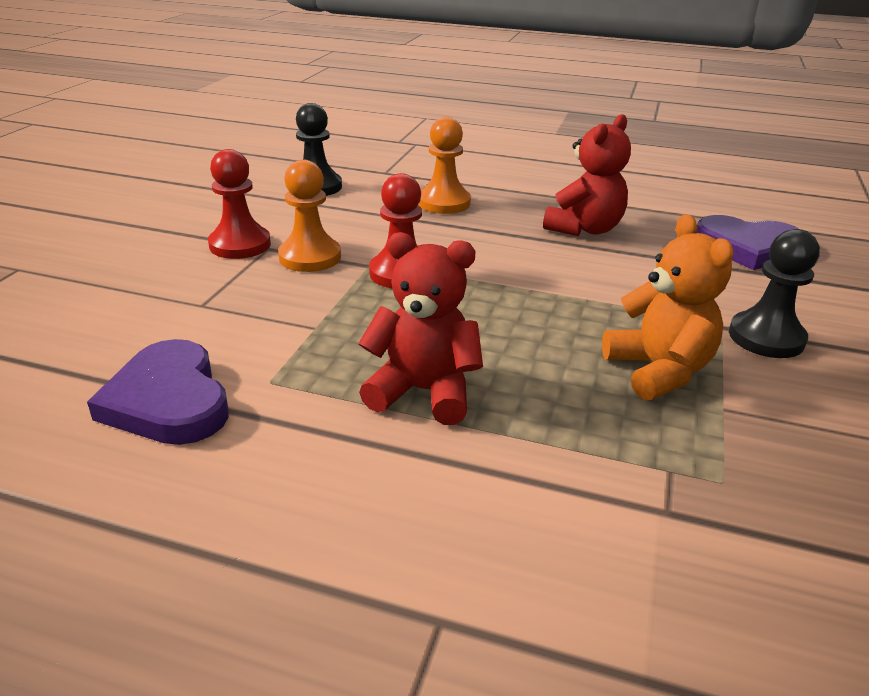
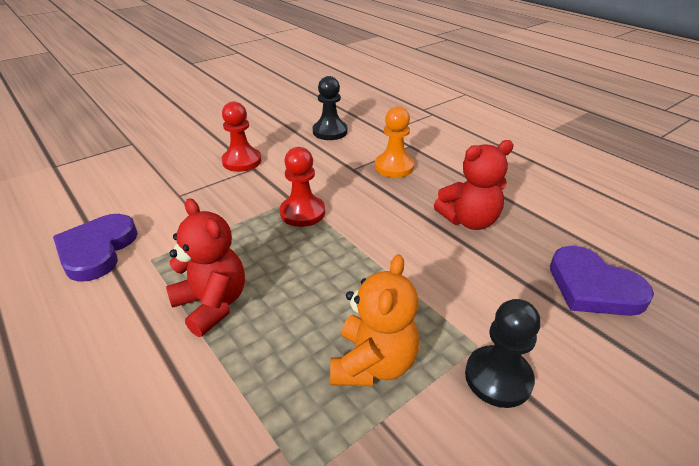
camera: 35 degrees right, 5 degrees up
(310, 257) = (267, 182): orange pawn -> none

